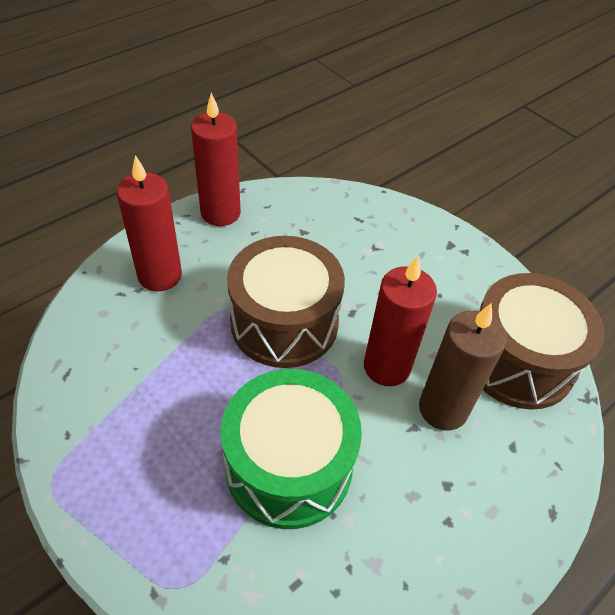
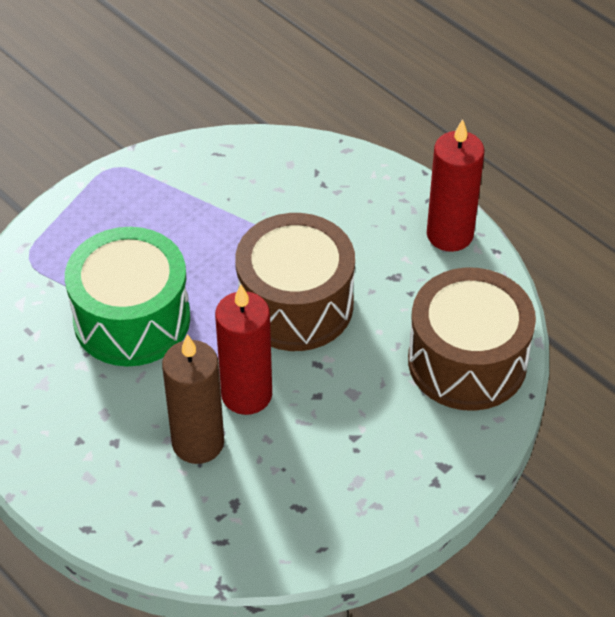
camera: 90 degrees right, 0 degrees up
(160, 275) = (344, 197): red candle -> none
(518, 360) = (266, 521): brown drum -> brown drum (467, 361)

